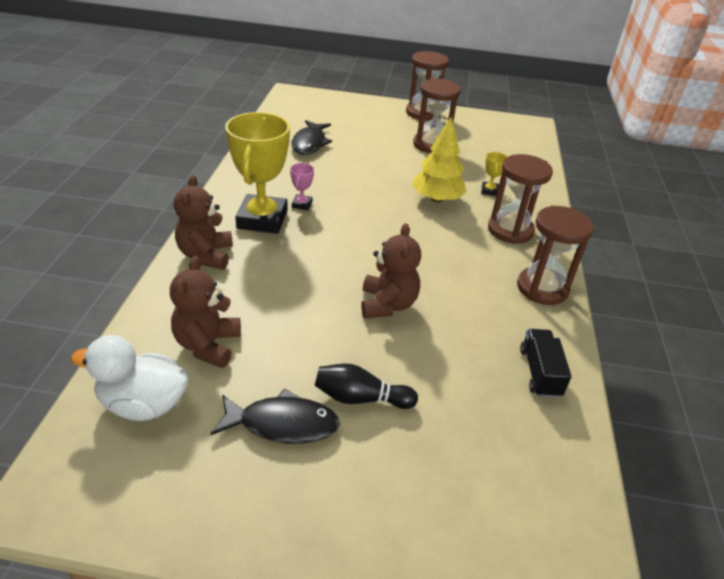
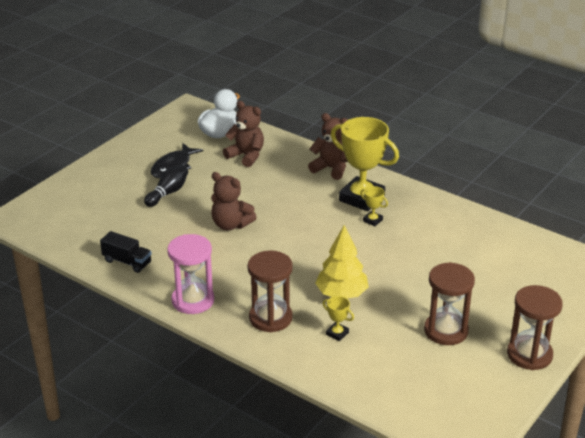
camera: 120 degrees right, 5 degrees down
(302, 204) = (372, 220): pink trophy -> yellow trophy
(310, 143) = (479, 251): black fish -> none
(542, 288) = (193, 300): brown hourglass -> pink hourglass

